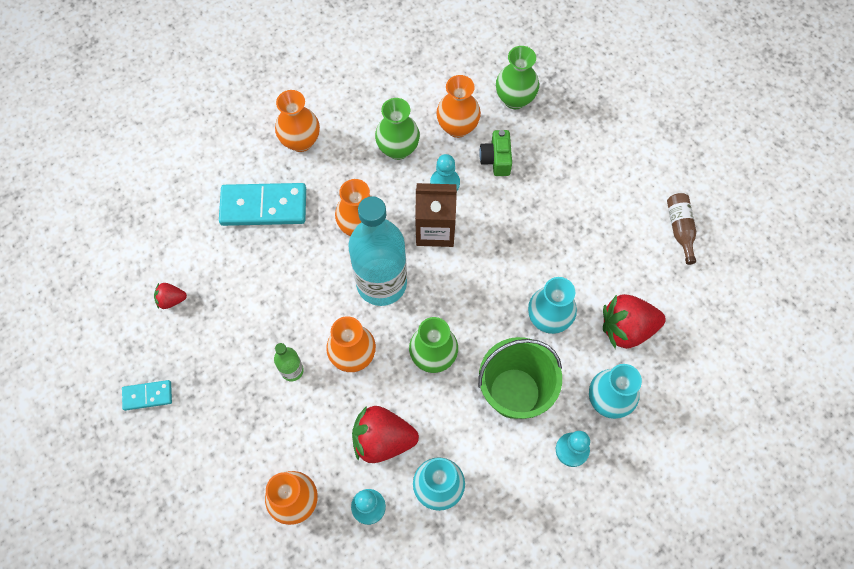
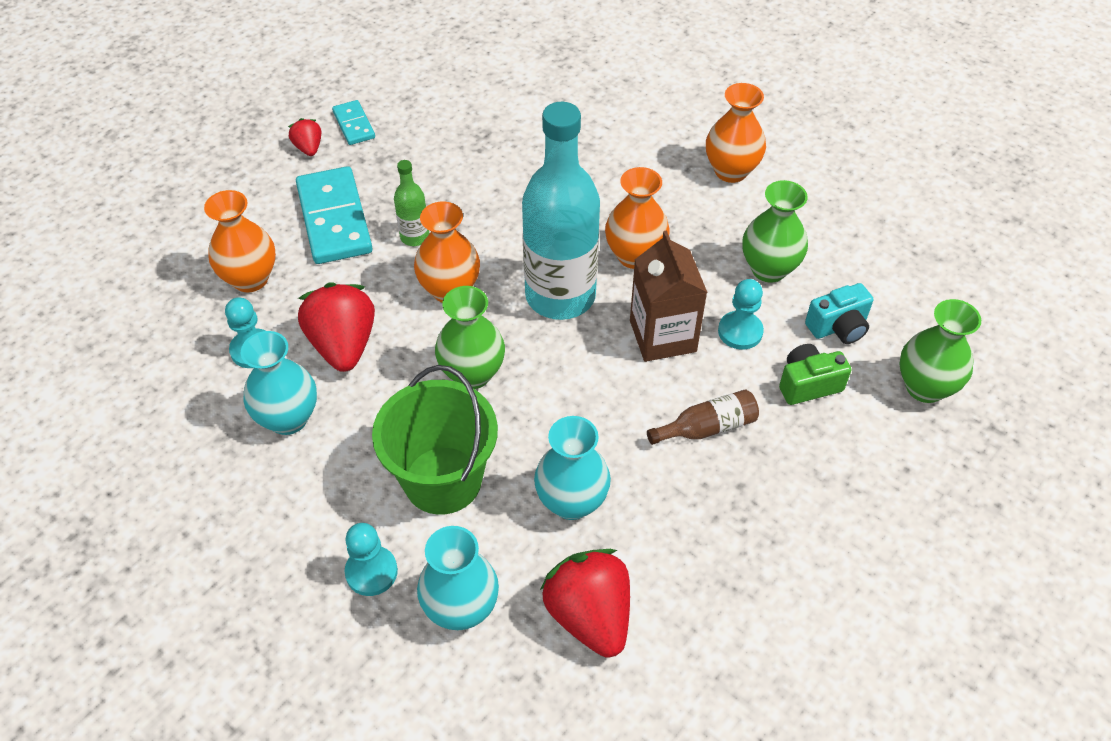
camera: 75 degrees right, 15 degrees down
(171, 300) = (473, 114): red strawberry -> red strawberry (308, 148)
(263, 206) = (623, 160): turquoise domino -> turquoise domino (334, 219)
(457, 127) = (838, 327): orange vase -> turquoise camera
(680, 229) = (803, 671): brown bottle -> brown bottle (707, 427)

